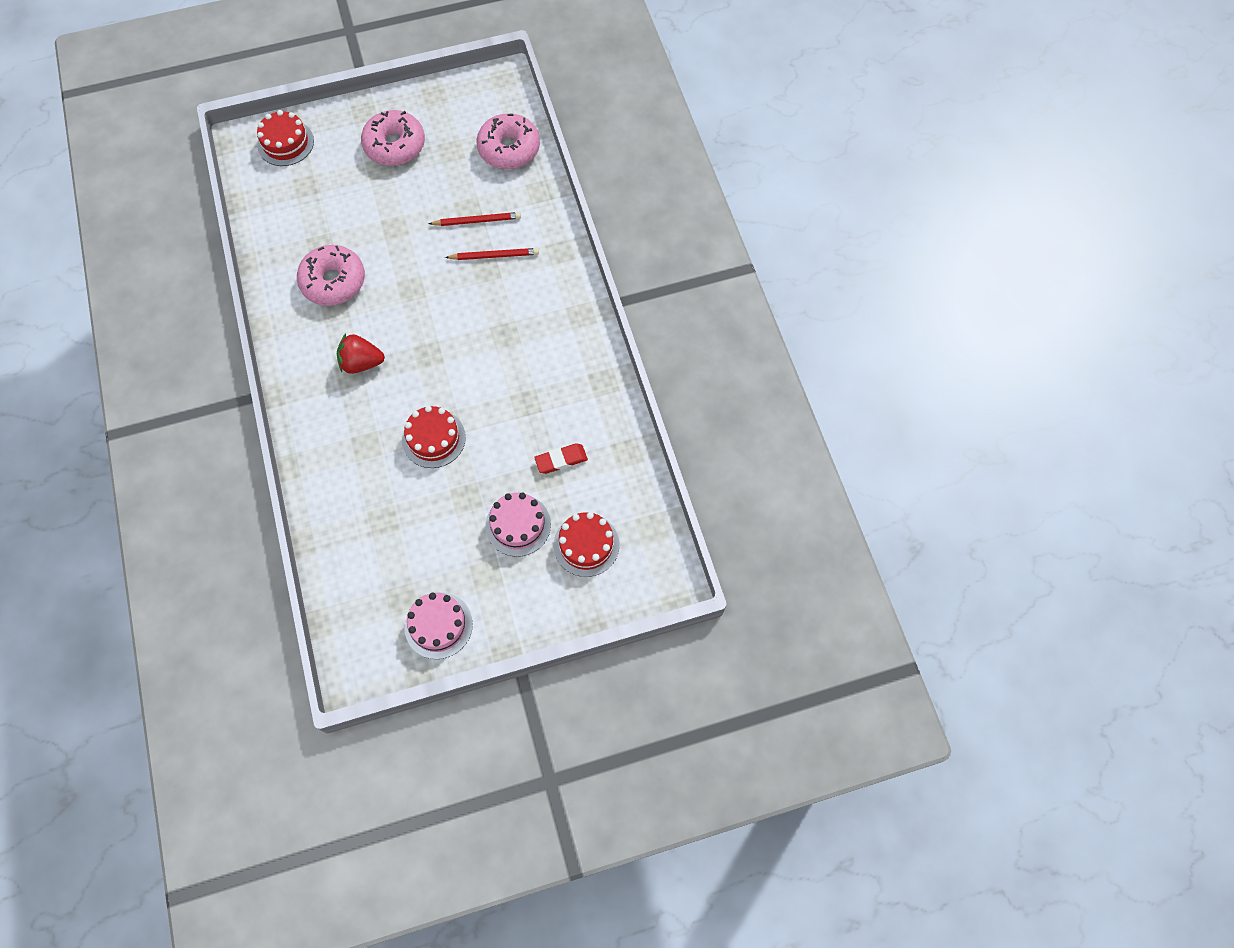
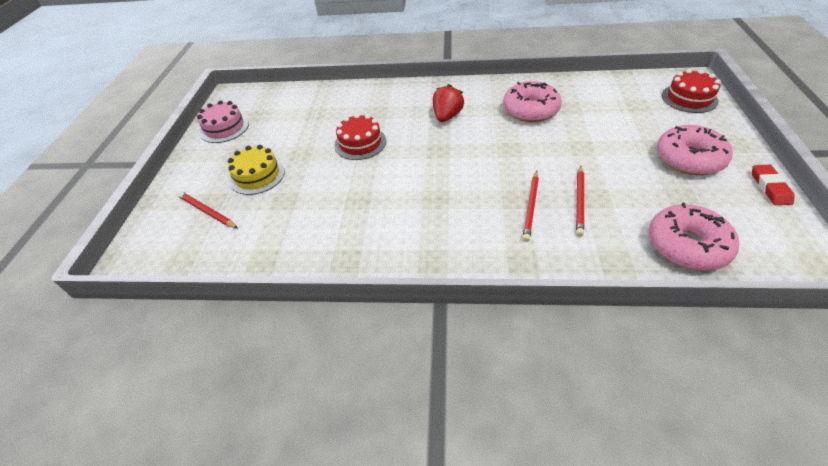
camera: 115 degrees right, 20 degrees down
(518, 525) = (257, 175): pink cake -> yellow cake
(561, 460) = (290, 211): red eraser -> red eraser (770, 187)
(586, 545) = (207, 211): red cake -> red pencil

